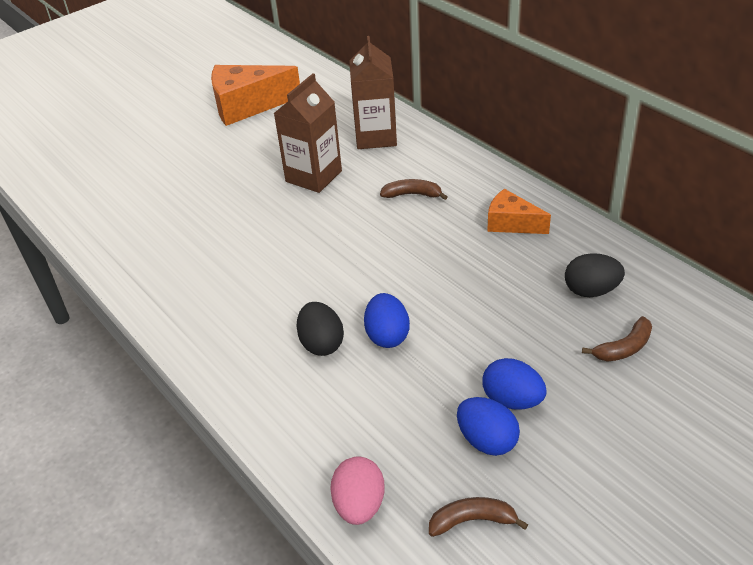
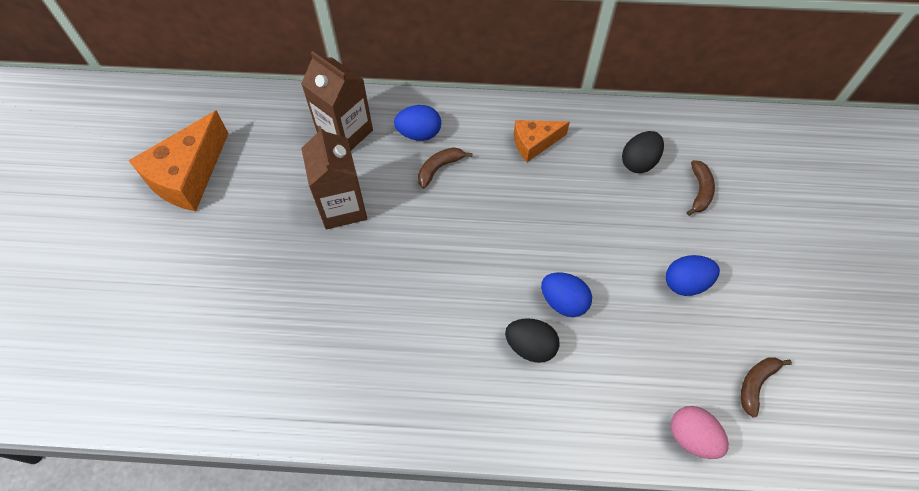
camera: 50 degrees left, 20 degrees up
(487, 440) = (704, 324): blue egg -> blue egg (419, 133)

